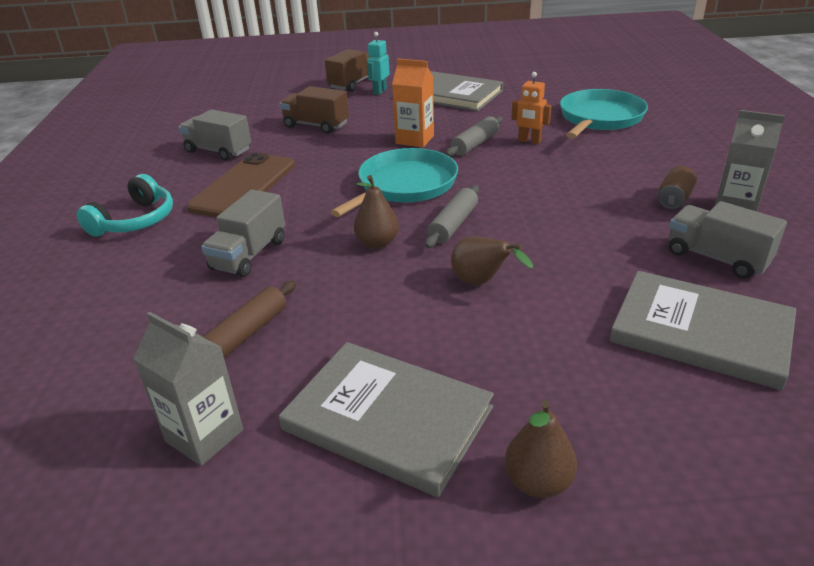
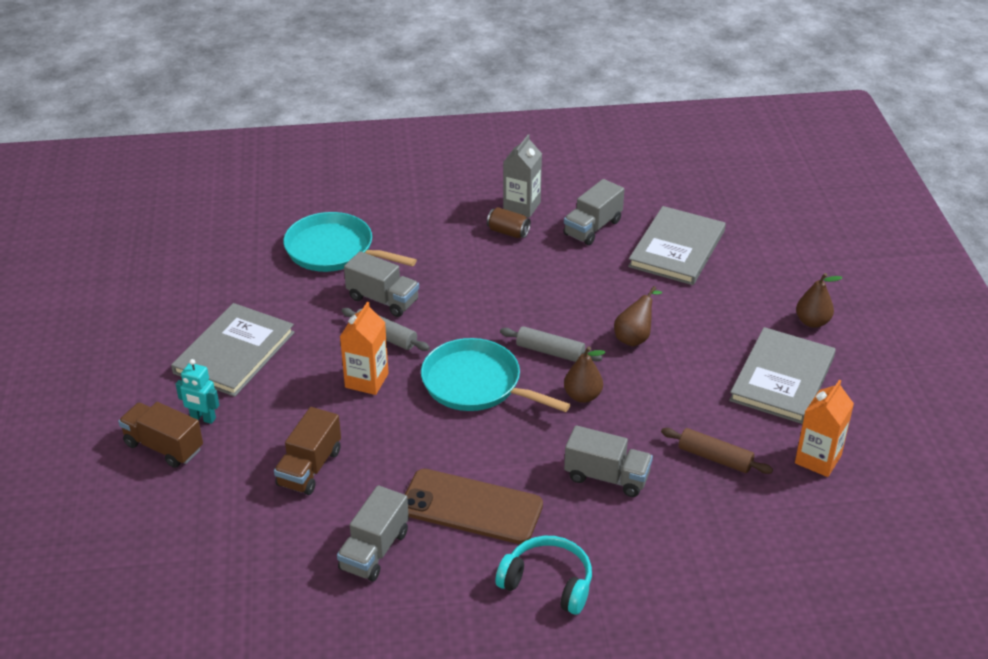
camera: 95 degrees left, 5 degrees up
(204, 436) = (818, 459): grey carton -> orange carton
(529, 141) = (383, 300): orange robot -> grey truck

